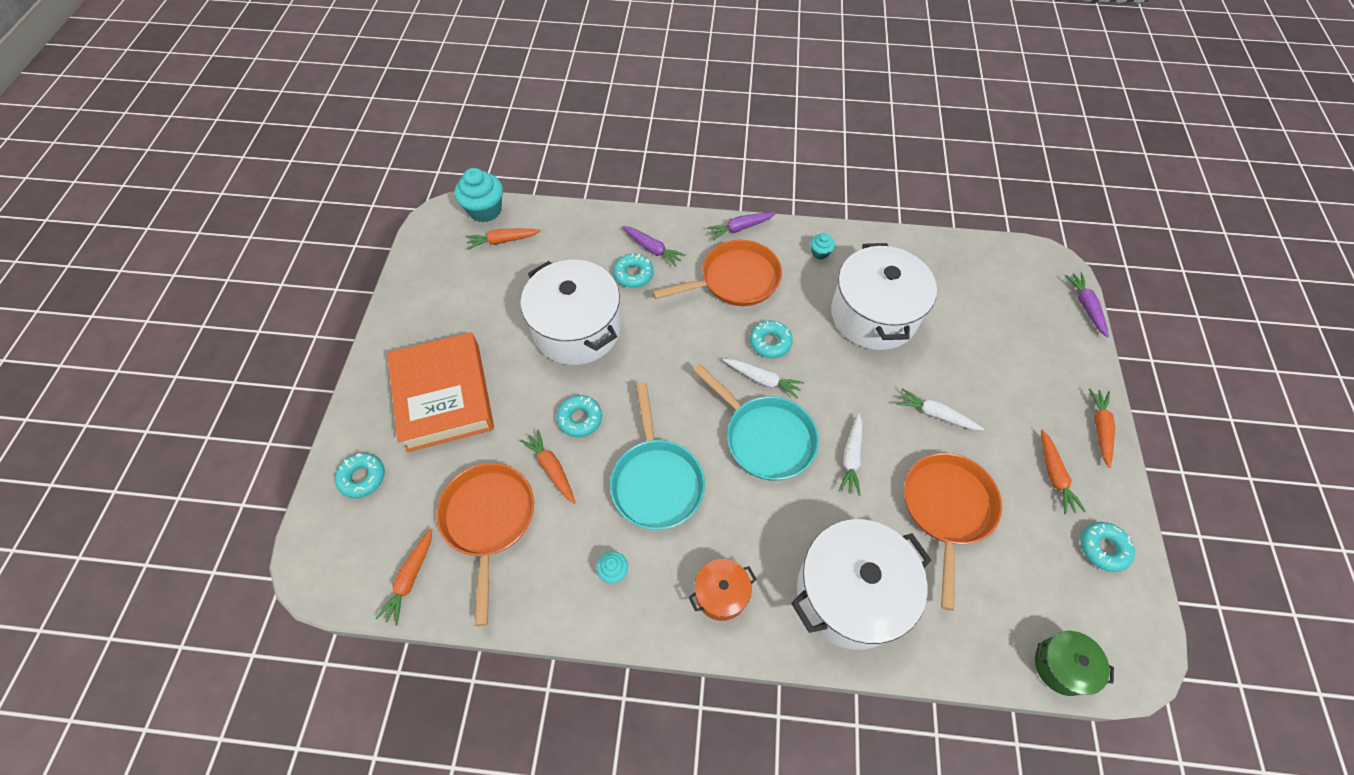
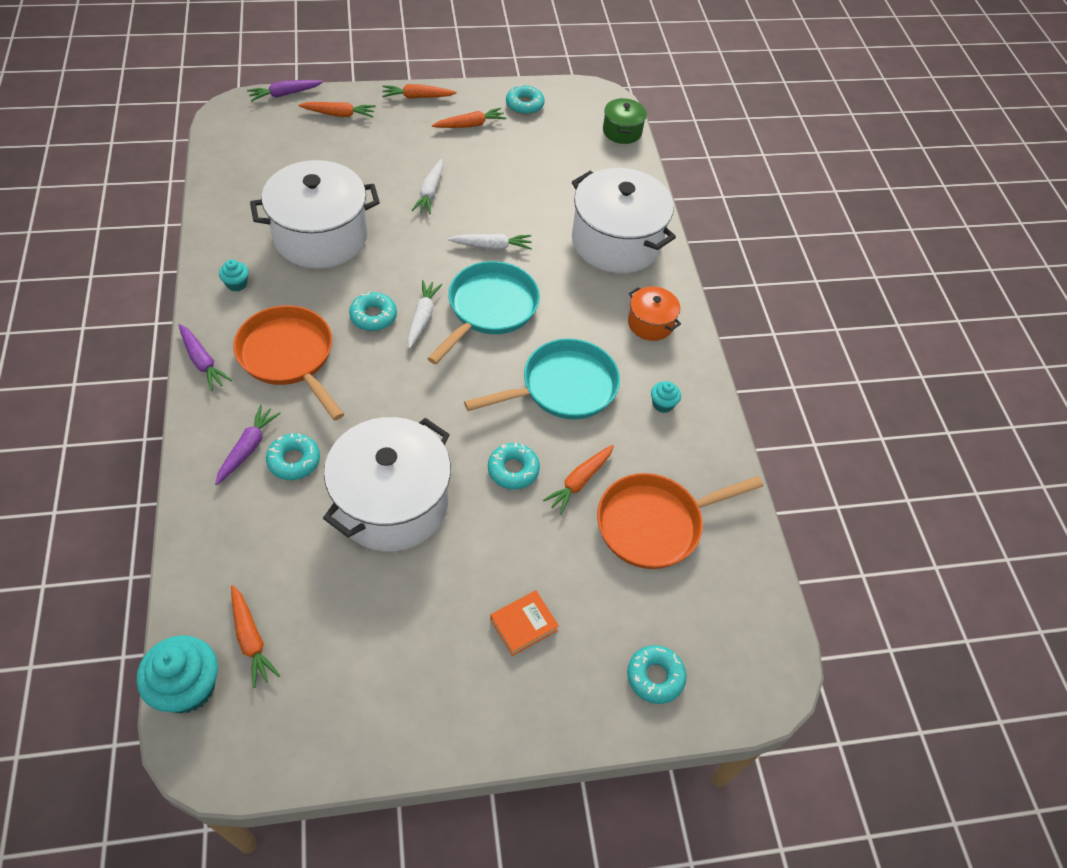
camera: 110 degrees left, 5 degrees down
(410, 578) = (739, 577): orange carrot -> orange carrot (339, 114)
(444, 396) = (523, 625): orange book -> orange book, size x0.40
(947, 509) = (521, 186): orange pan -> none

